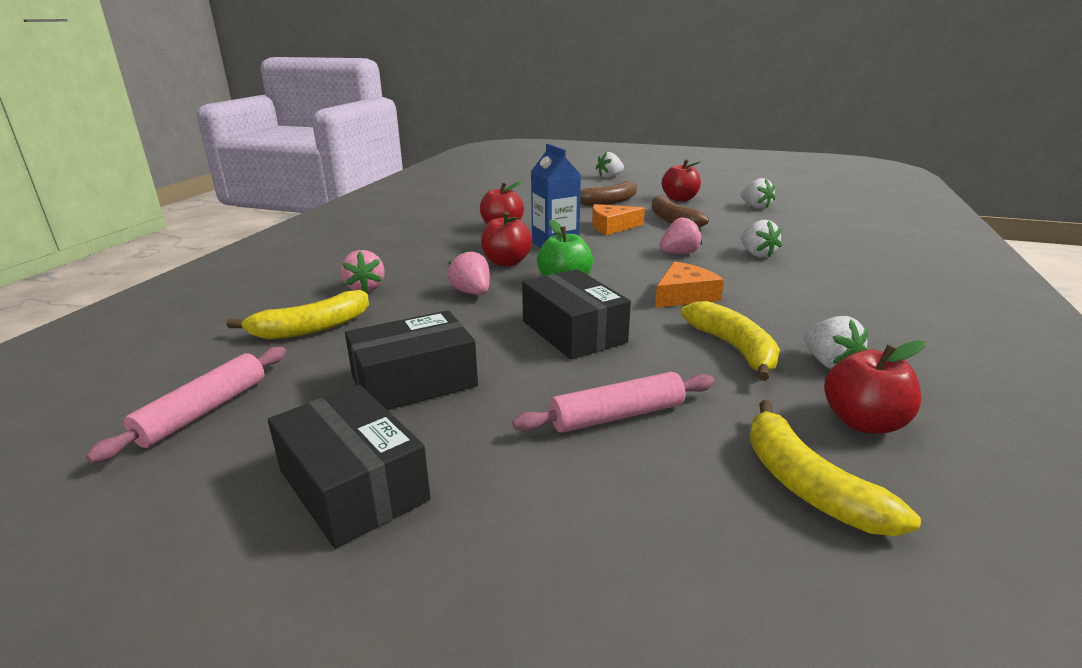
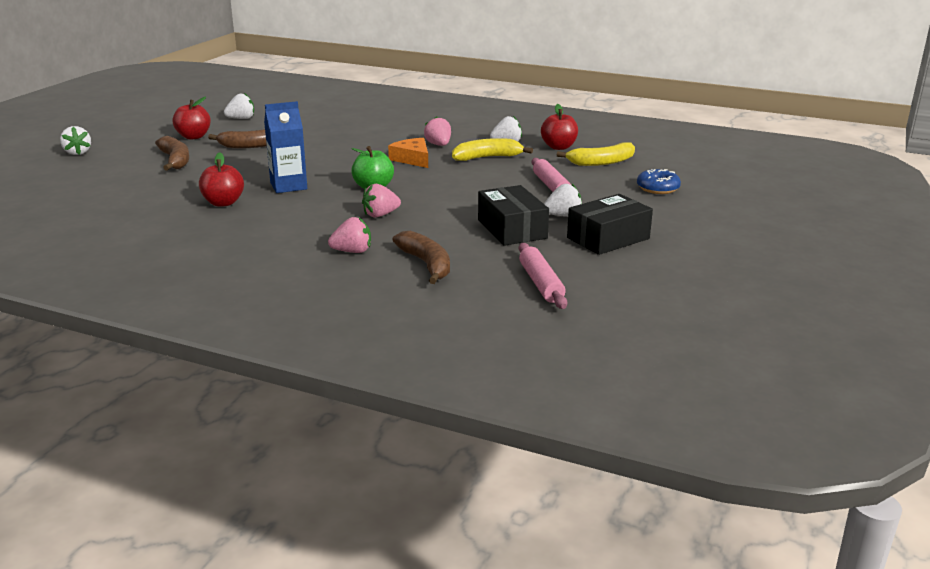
camera: 85 degrees left, 0 degrees up
(203, 411) = (540, 283): pink rolling pin -> pink rolling pin turned 45 degrees clockwise
(311, 328) = (427, 264): yellow banana -> brown banana
(506, 262) = (320, 203): red apple -> none
(573, 332) = (456, 189): black box -> none
(612, 227) = (254, 165): orange cheese -> none
(666, 587) = (657, 188): none -> blue donut
(679, 253) = (335, 152): pink strawberry -> pink strawberry (439, 145)
(757, 254) = (350, 134): white strawberry -> white strawberry (563, 216)

